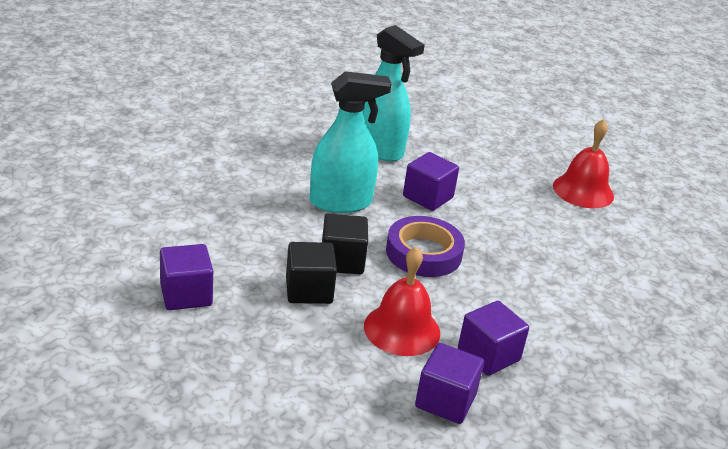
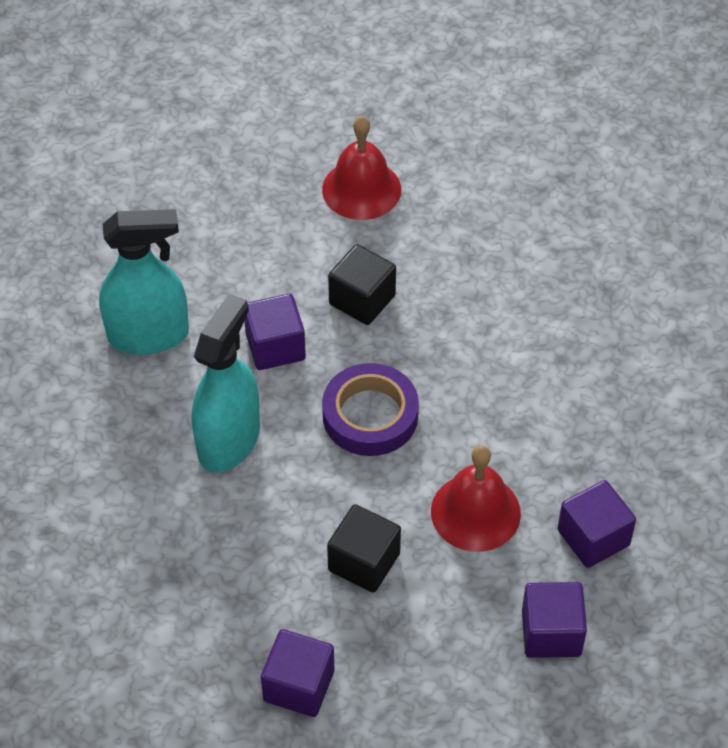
camera: 50 degrees left, 20 degrees up
(342, 261) = (335, 502): black cube -> black cube (362, 300)
(488, 355) = (556, 460): purple cube -> purple cube (551, 633)

